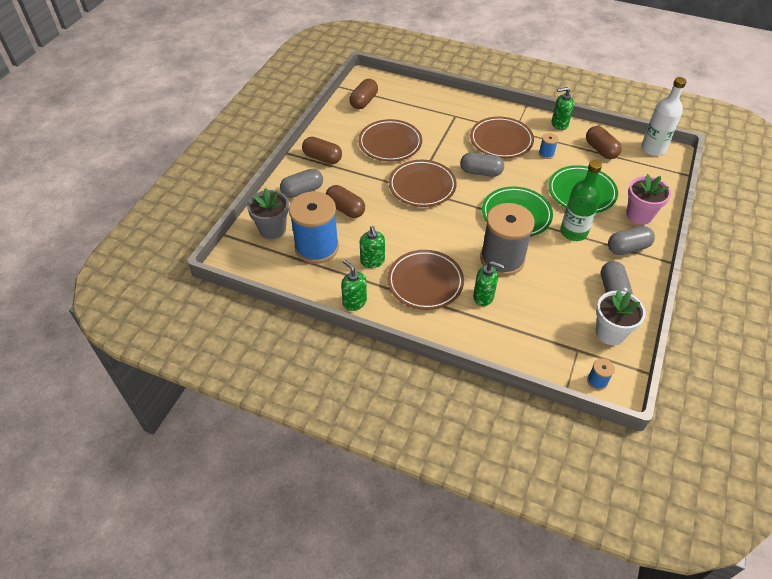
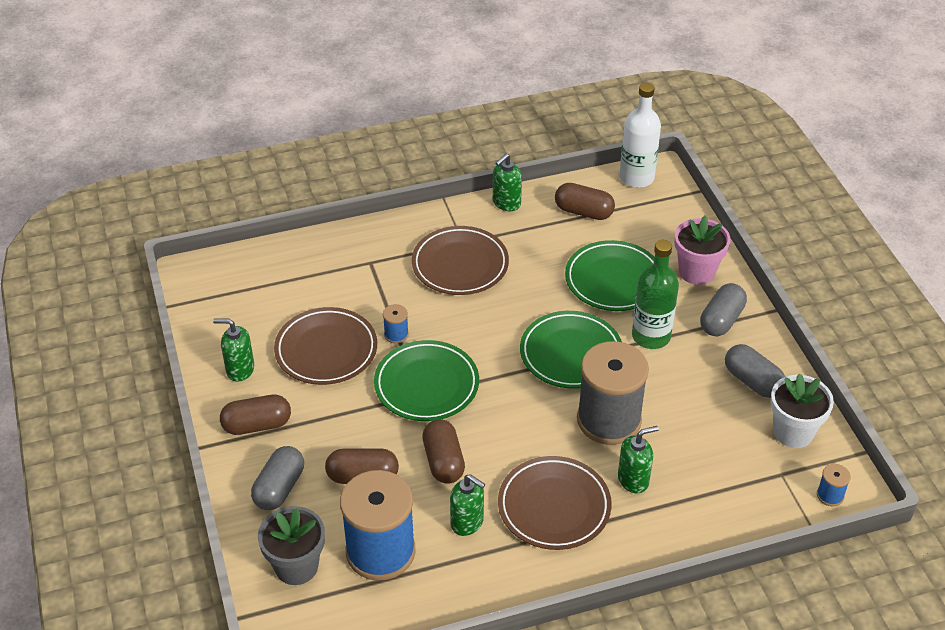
camera: 40 degrees left, 5 degrees down
(354, 302) = (499, 588): green soap dispenser -> green soap dispenser (240, 369)
(364, 101) = (227, 309): brown capsule -> brown capsule (443, 461)
(422, 186) = (426, 385): brown plate -> green plate
(481, 172) = (477, 322): grey capsule -> none
(546, 154) = (528, 252): blue spool -> blue spool (396, 334)

